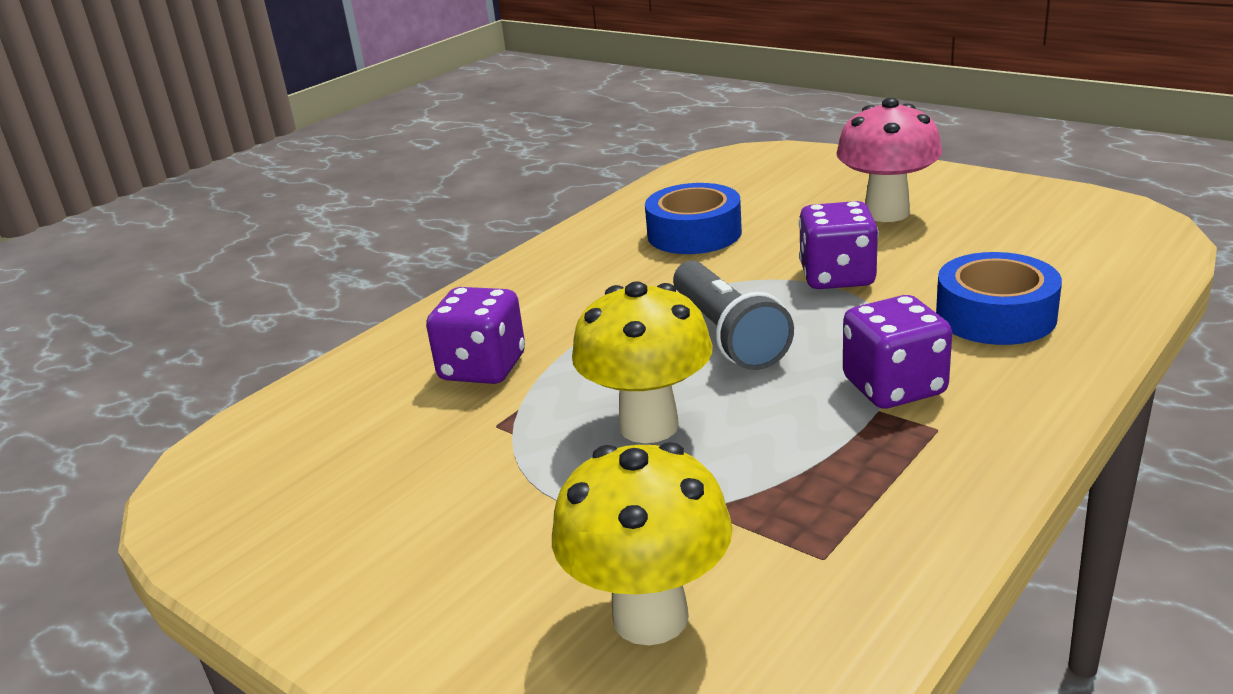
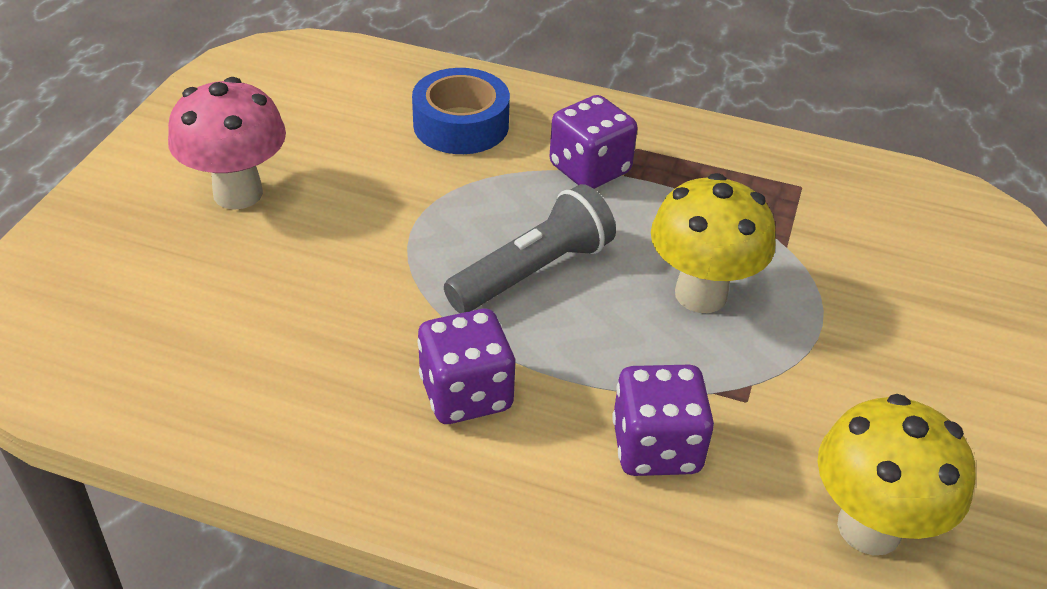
camera: 115 degrees left, 15 degrees up
(650, 617) = (902, 249): yellow mushroom -> yellow mushroom (869, 527)
(694, 233) = (291, 339): blue tape -> none
(837, 277) = (399, 214): purple dice -> purple dice (466, 393)

